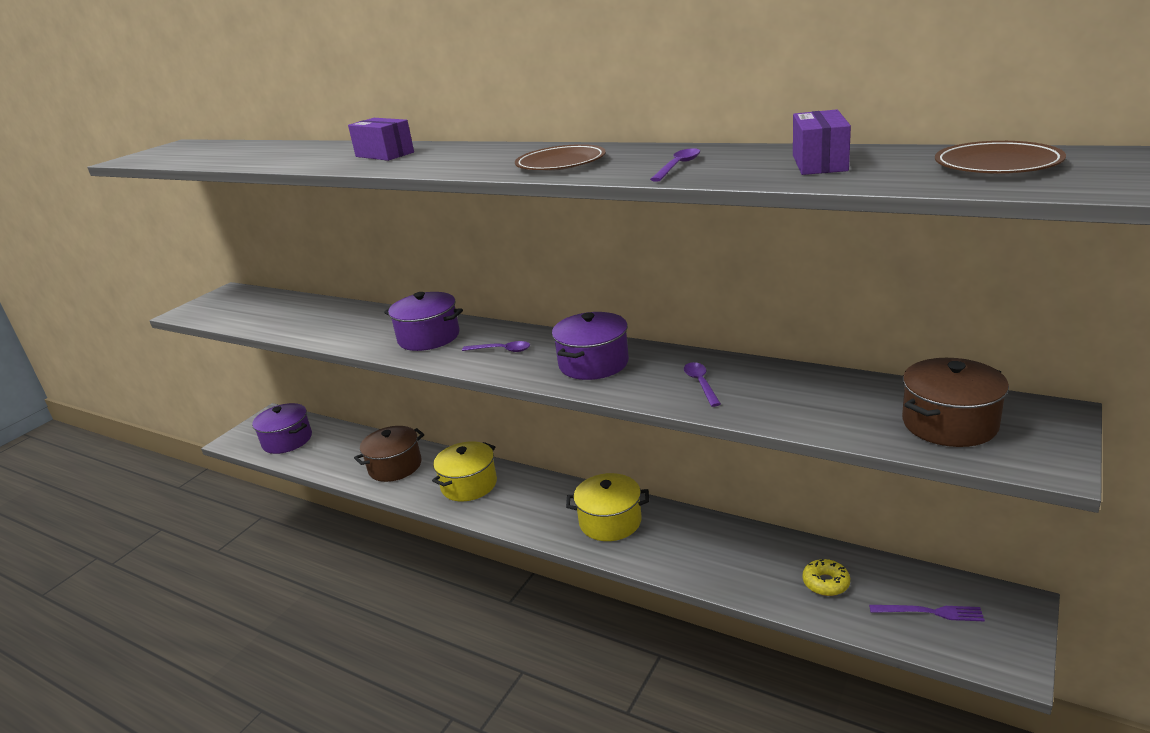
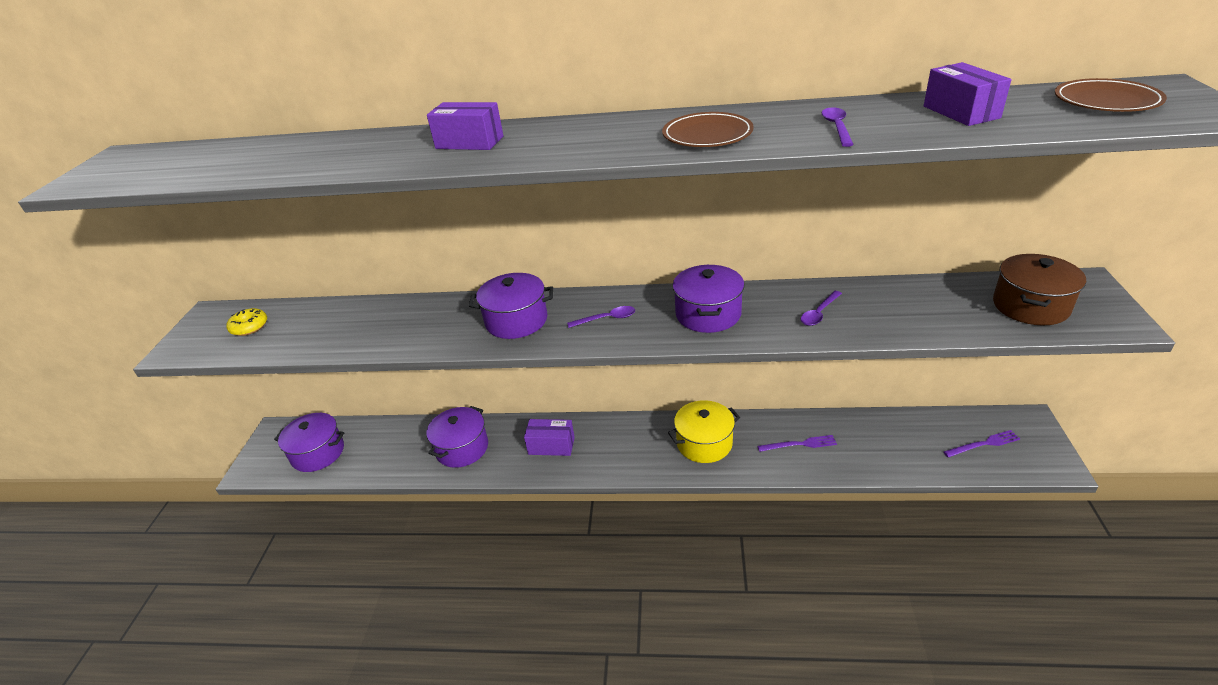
camera: 25 degrees left, 10 degrees up
(395, 466) = (462, 448): brown pot -> purple pot
(469, 485) = (551, 446): yellow pot -> purple box
(701, 384) = (819, 313): purple spoon -> purple spoon turned 105 degrees counterclockwise
(708, 550) = (799, 444): none -> purple fork
(826, 583) = (902, 444): yellow donut -> yellow donut (249, 327)

